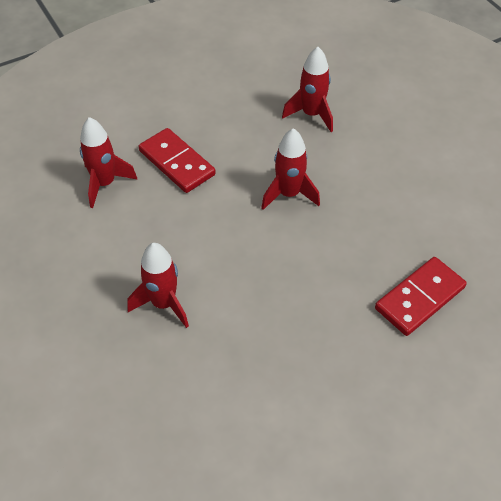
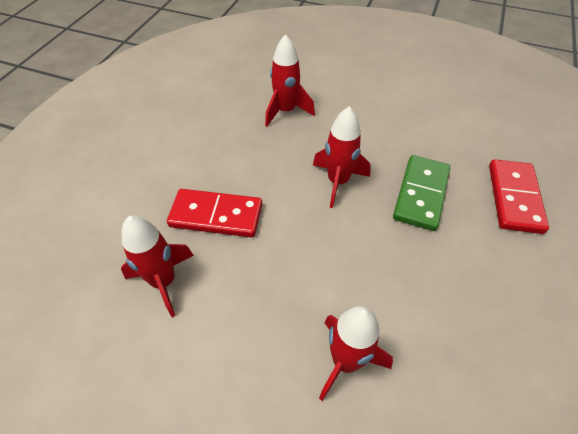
camera: 40 degrees left, 0 degrees up
(343, 245) = (421, 194): none -> green domino

